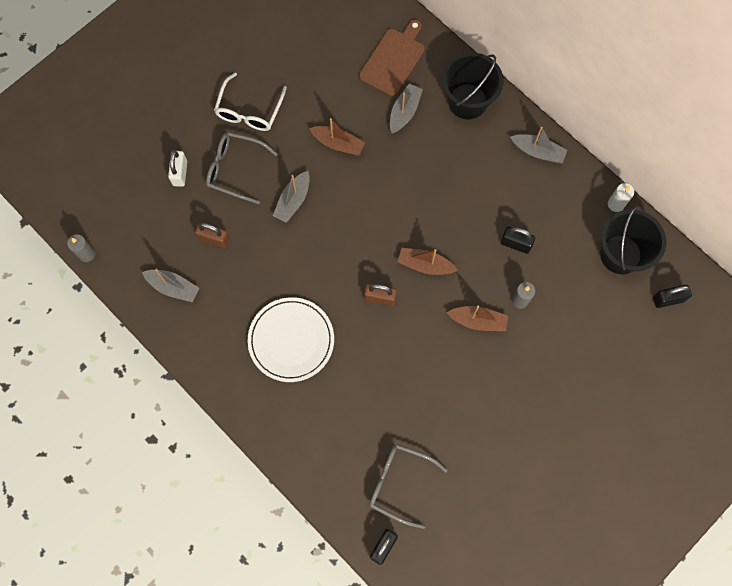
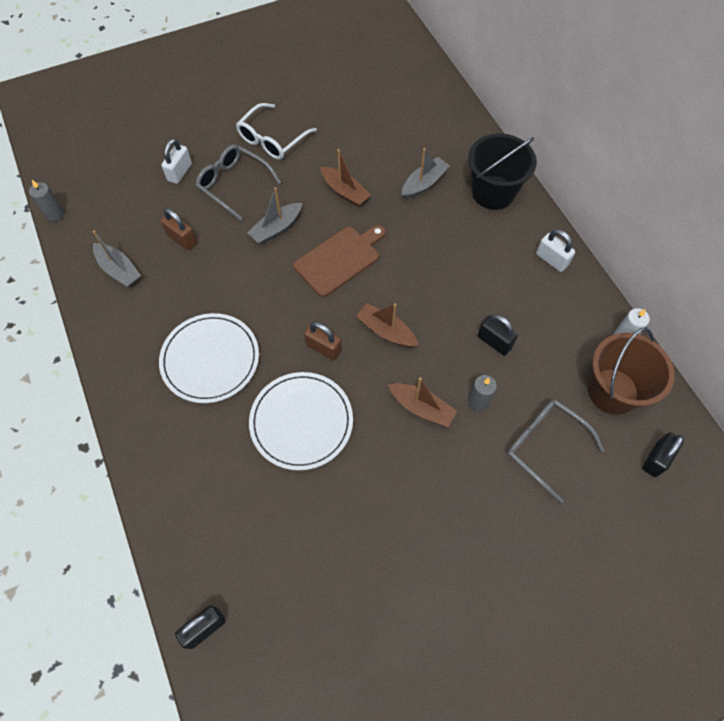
camera: 20 degrees right, 10 degrees down
(388, 366) = (301, 422): none -> white plate
(393, 60) = (432, 136): brown cutting board -> brown cutting board (339, 259)
(398, 483) = (256, 557): grey glasses -> grey glasses (543, 445)
(538, 152) = (551, 260): grey boat -> white padlock
(620, 254) = (612, 391): black bucket -> brown bucket
(668, 299) = (656, 459): black padlock -> black padlock turned 60 degrees counterclockwise

